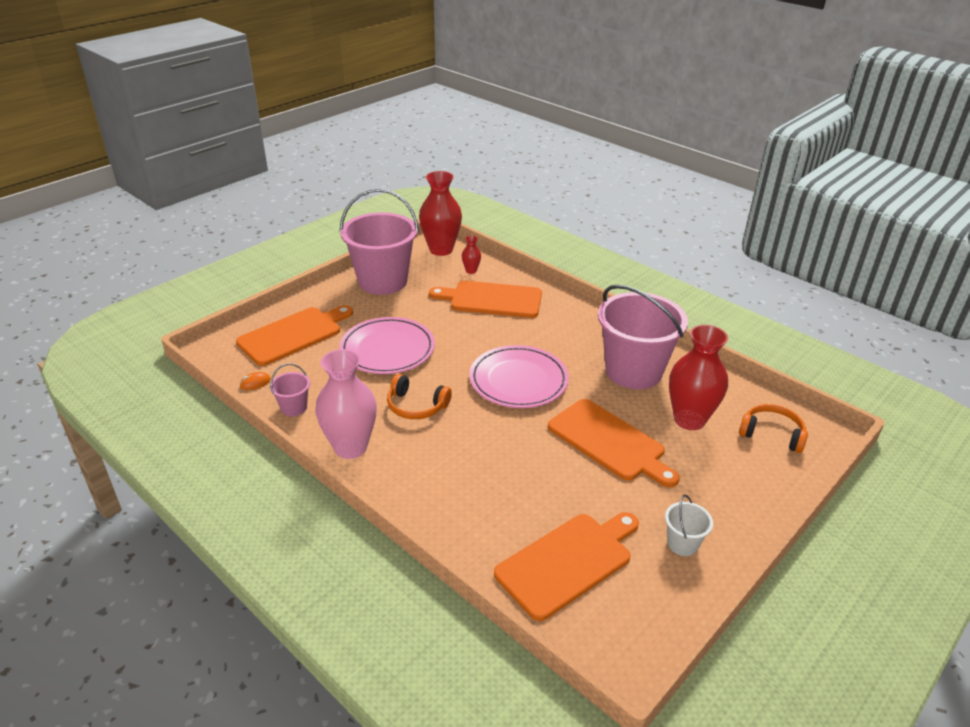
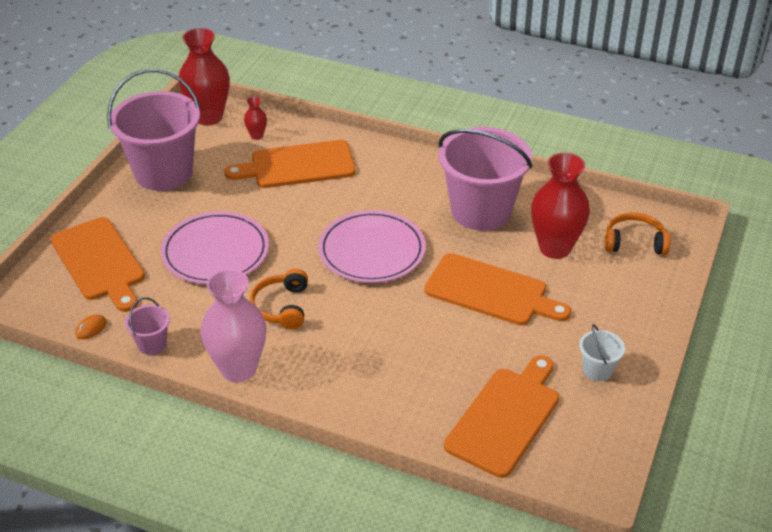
camera: 20 degrees left, 5 degrees up
(293, 335) = (99, 262): orange cutting board -> orange cutting board turned 120 degrees clockwise
(416, 406) = (282, 307): orange headphones -> orange headphones turned 90 degrees clockwise

